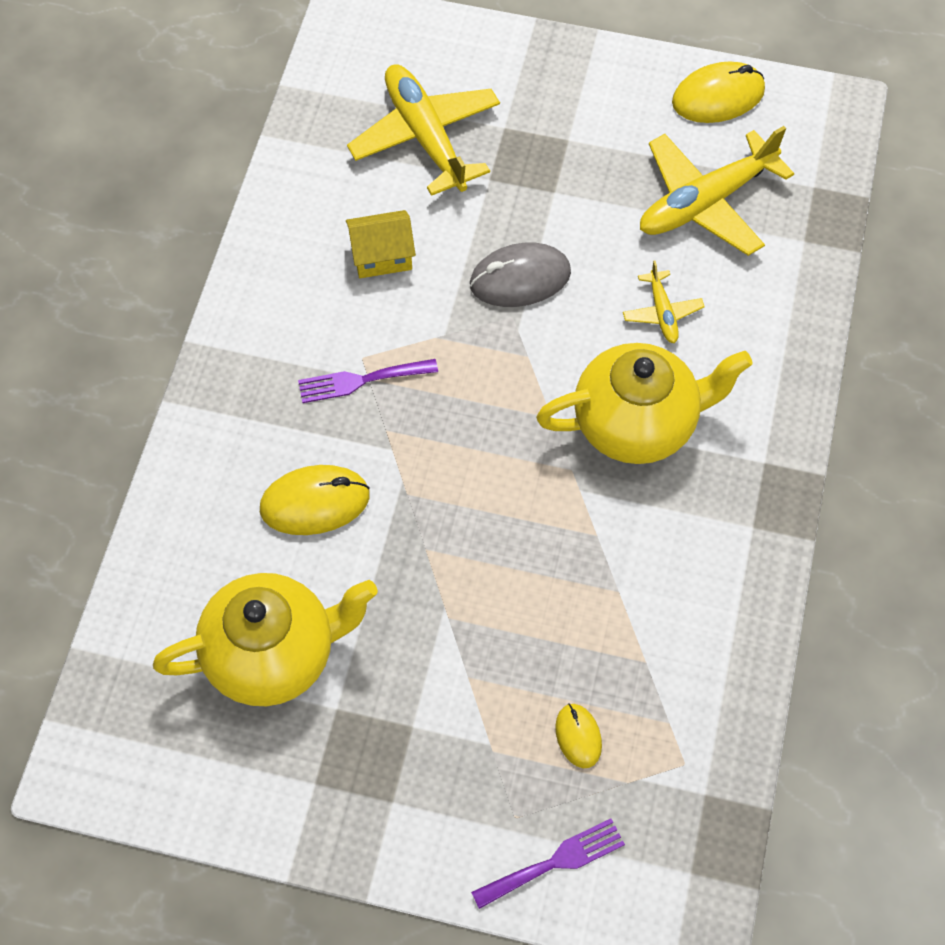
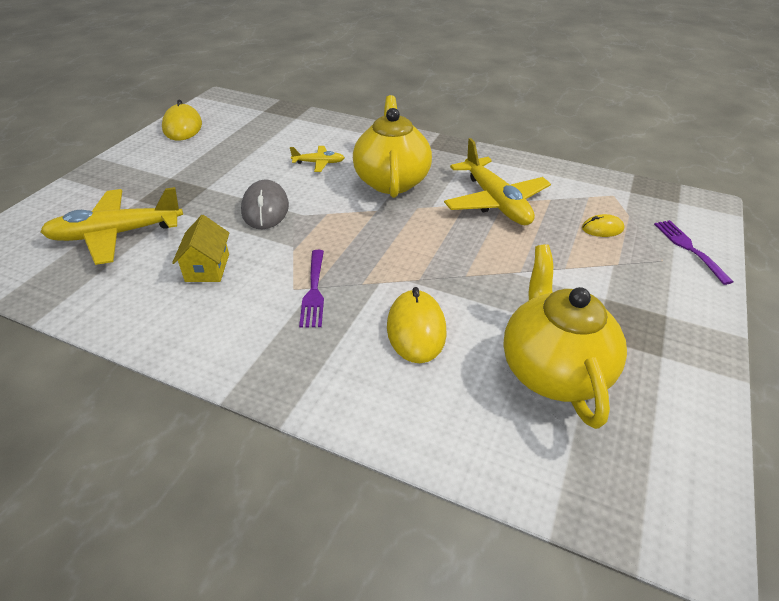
camera: 80 degrees left, 20 degrees down
(705, 202) = (252, 140): yellow plane -> yellow plane (495, 202)

